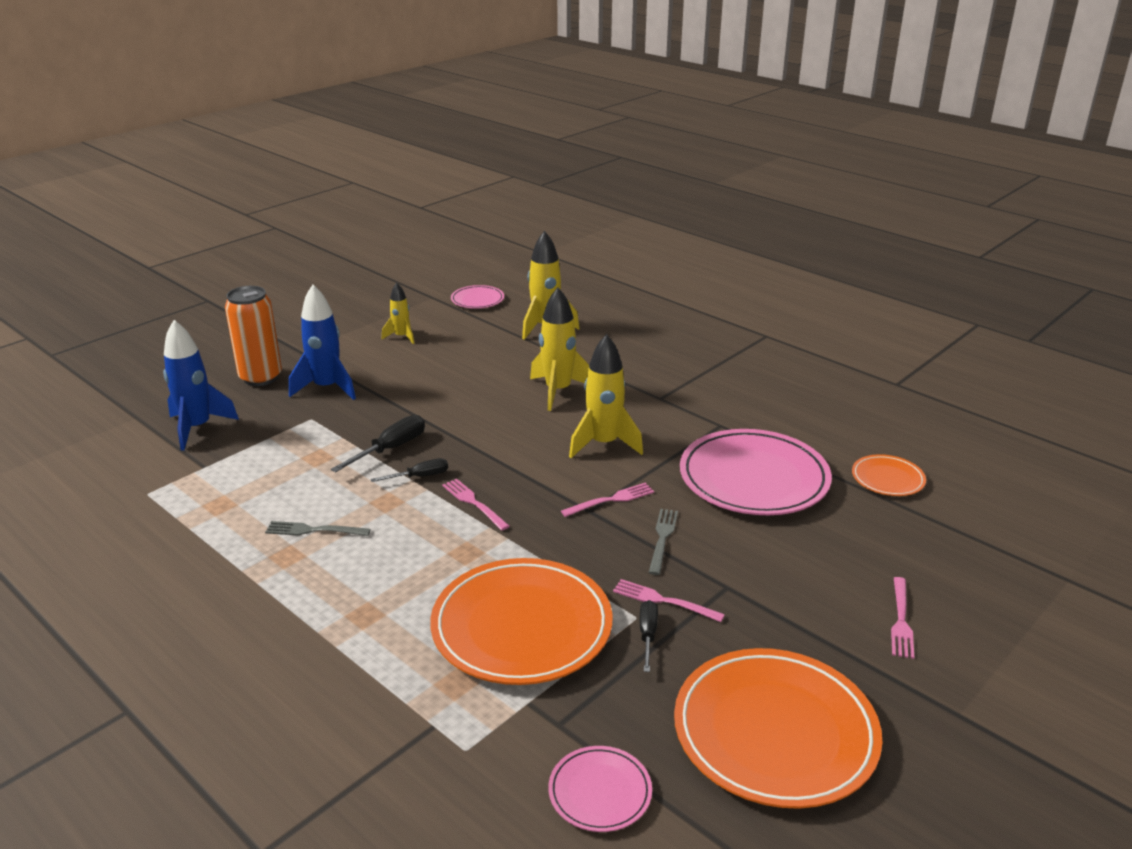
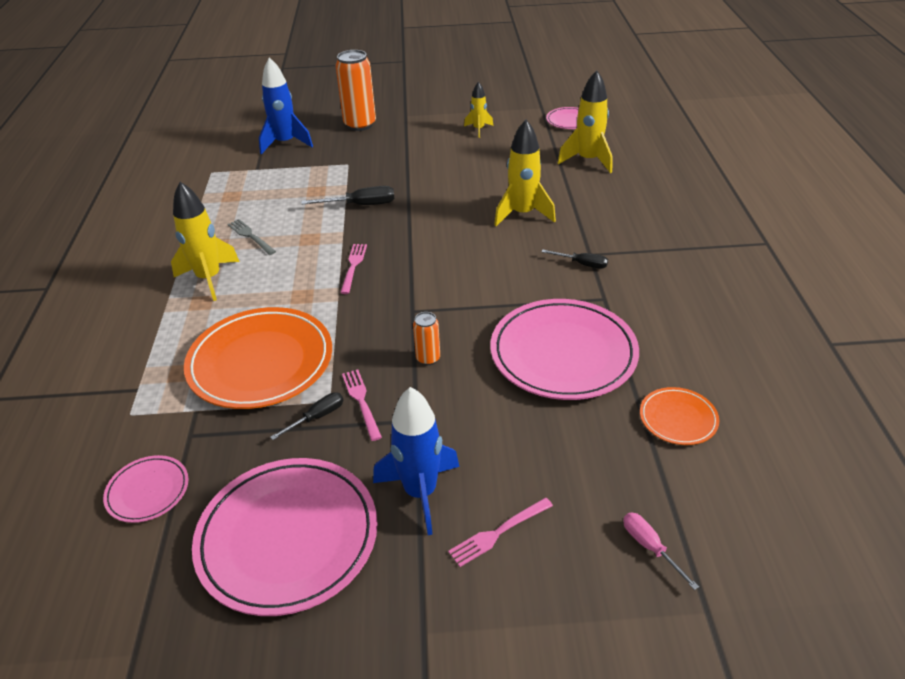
camera: 45 degrees right, 10 degrees up
(327, 388) = (385, 147): blue rocket -> blue rocket (420, 492)
(419, 476) = (350, 232): black screwdriver -> black screwdriver (582, 264)
(603, 444) = (494, 269): yellow rocket -> yellow rocket (209, 279)
(611, 500) = (437, 311): pink fork -> none
(662, 538) = (428, 358): grey fork -> orange can
(775, 732) = (288, 538): orange plate -> pink plate
(990, 565) = (650, 547): none -> pink screwdriver

